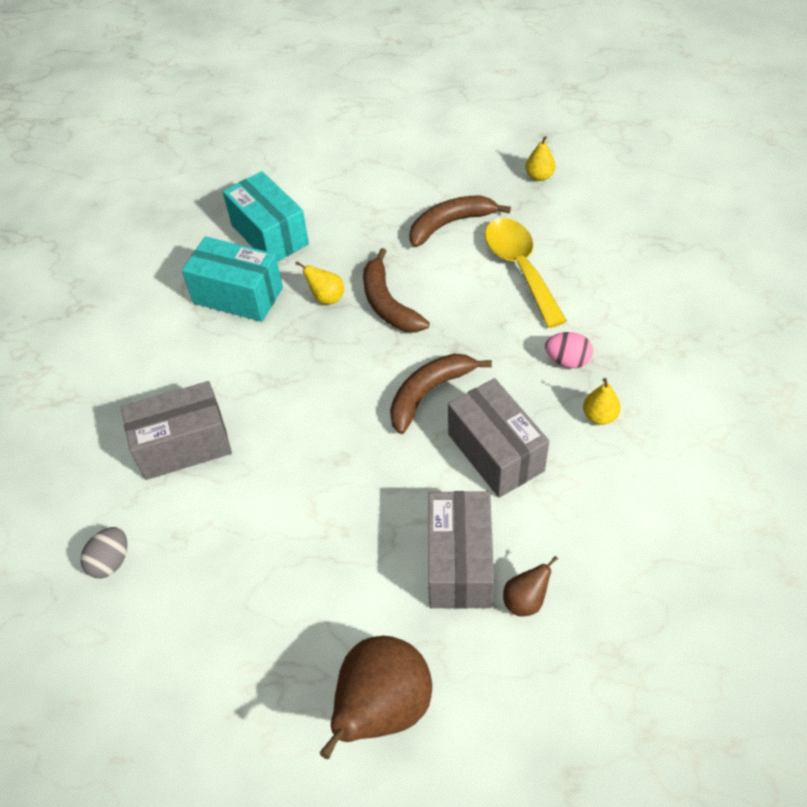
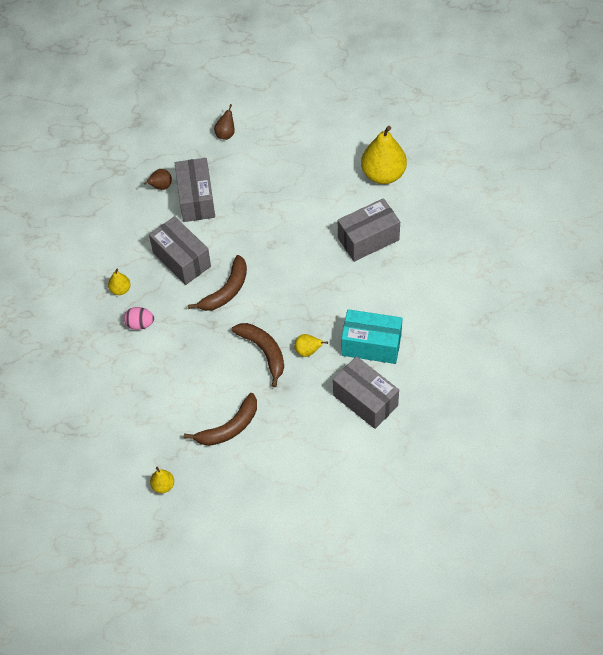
camera: 170 degrees right, 5 degrees up
(111, 561) = (383, 174): grey egg -> yellow pear
(269, 235) = (365, 400): turquoise box -> grey box
(382, 708) = (226, 134): brown pear -> brown pear, size x0.47
(520, 268) = (174, 393): yellow spoon -> none

